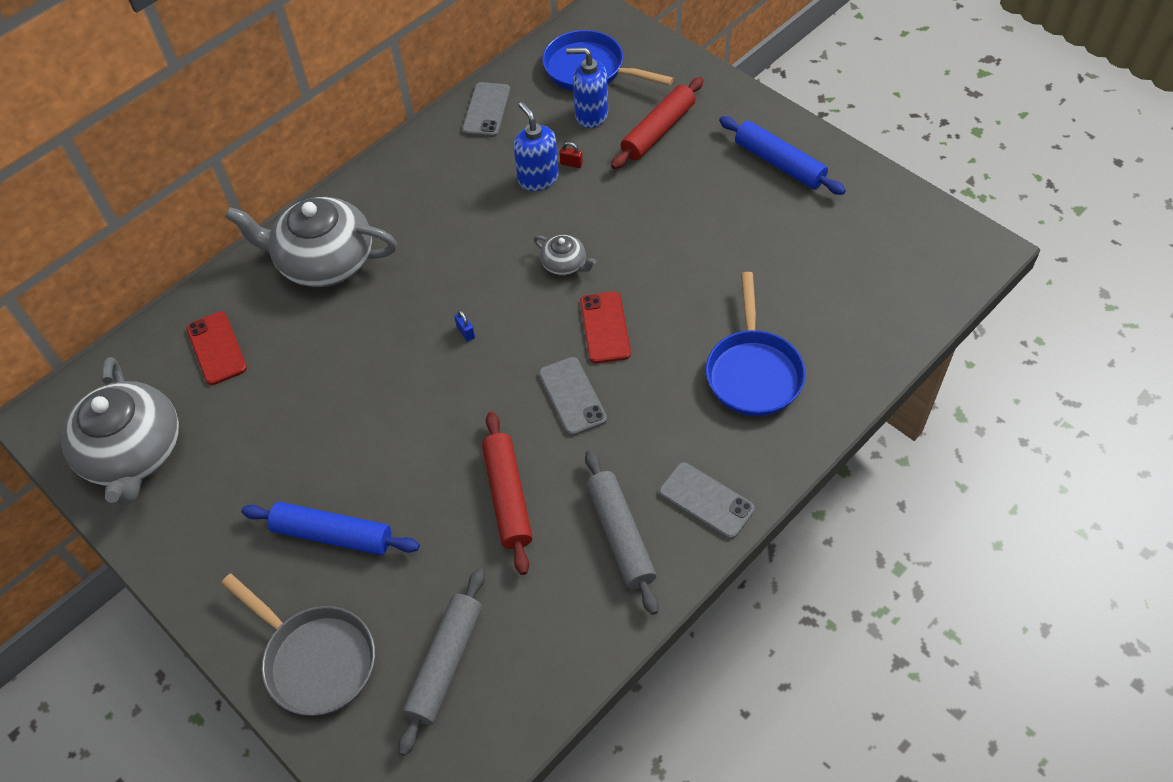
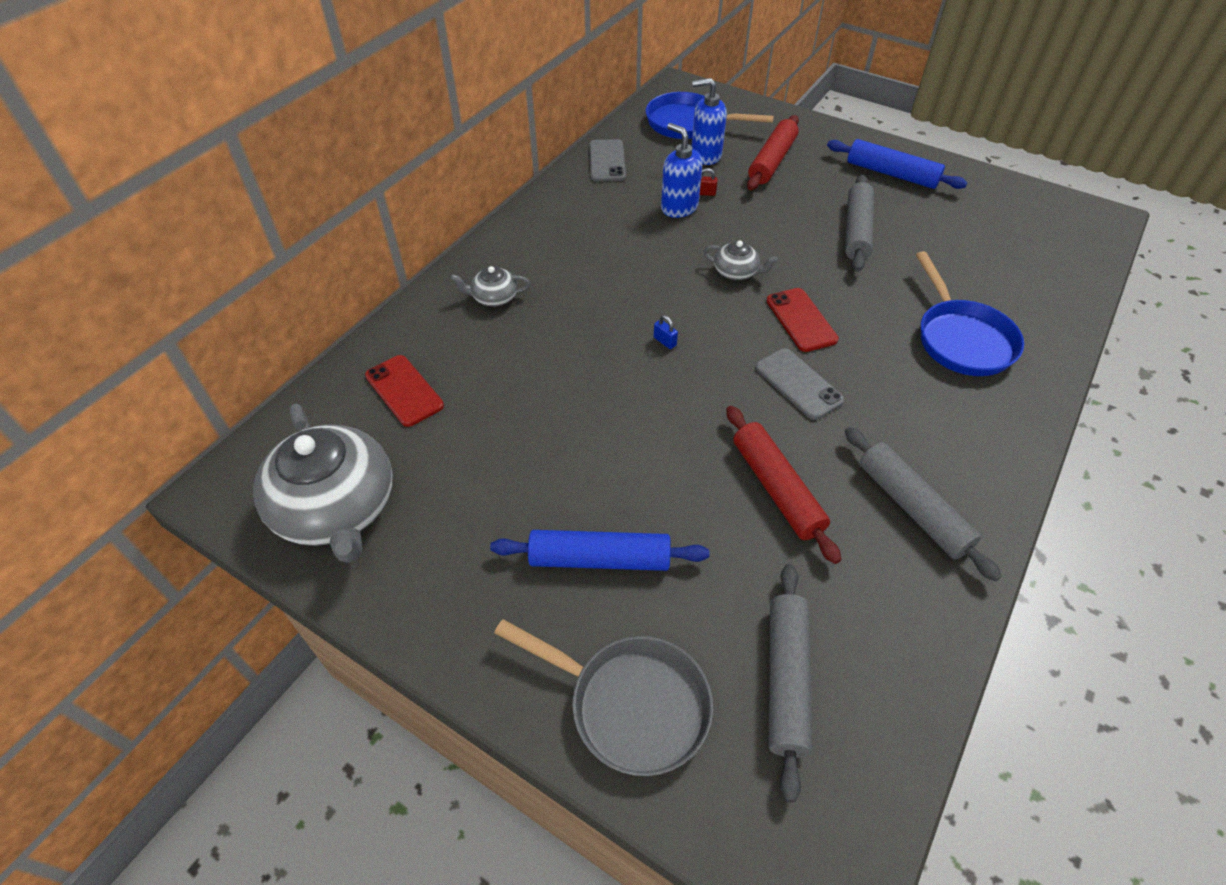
camera: 15 degrees left, 5 degrees down
(324, 261) = (494, 297): grey teapot -> grey teapot, size x0.45
(706, 500) = (980, 460): grey phone -> none
(707, 231) = (856, 231): none -> grey rolling pin

